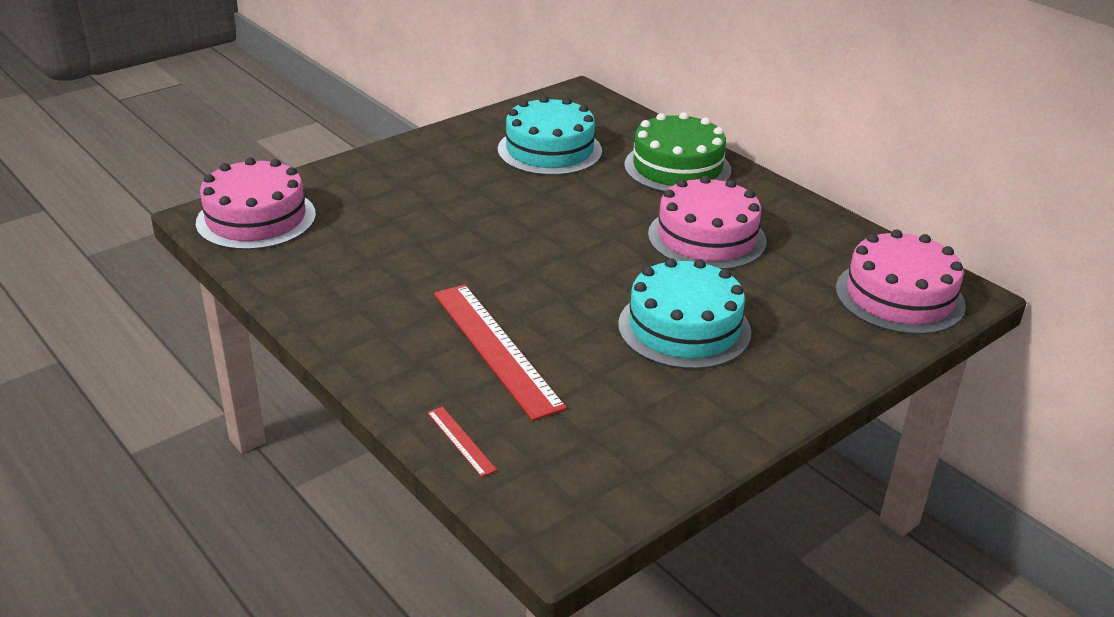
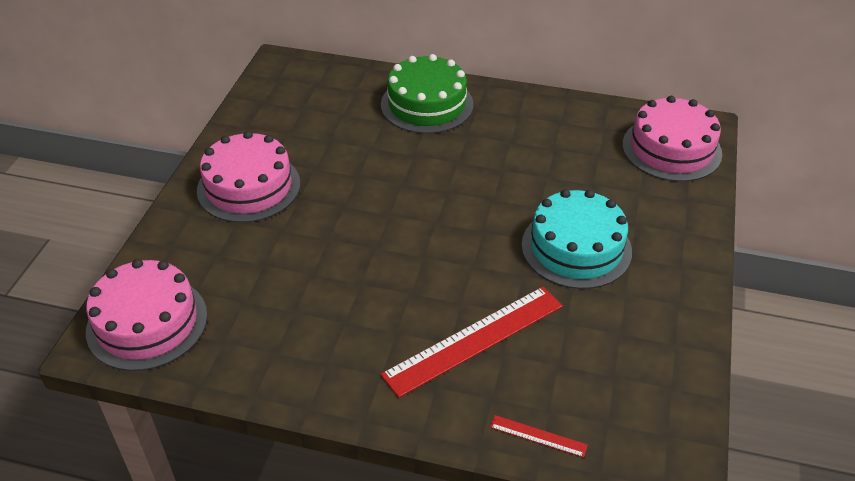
camera: 35 degrees left, 10 degrees up
(495, 348) = (474, 340): red ruler -> red ruler turned 60 degrees counterclockwise
(549, 150) = (317, 131): turquoise cake -> none
(707, 237) = (511, 159): pink cake -> pink cake (249, 187)

